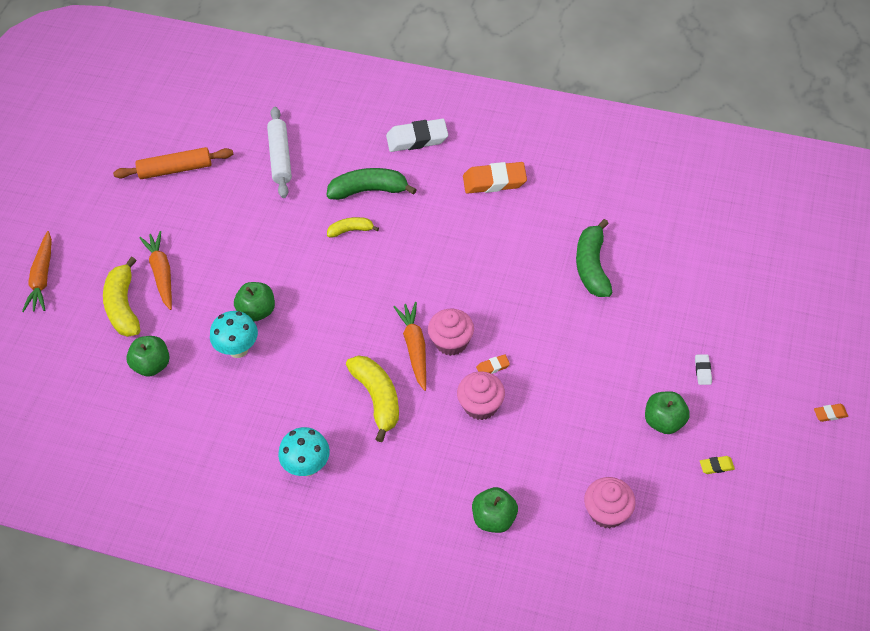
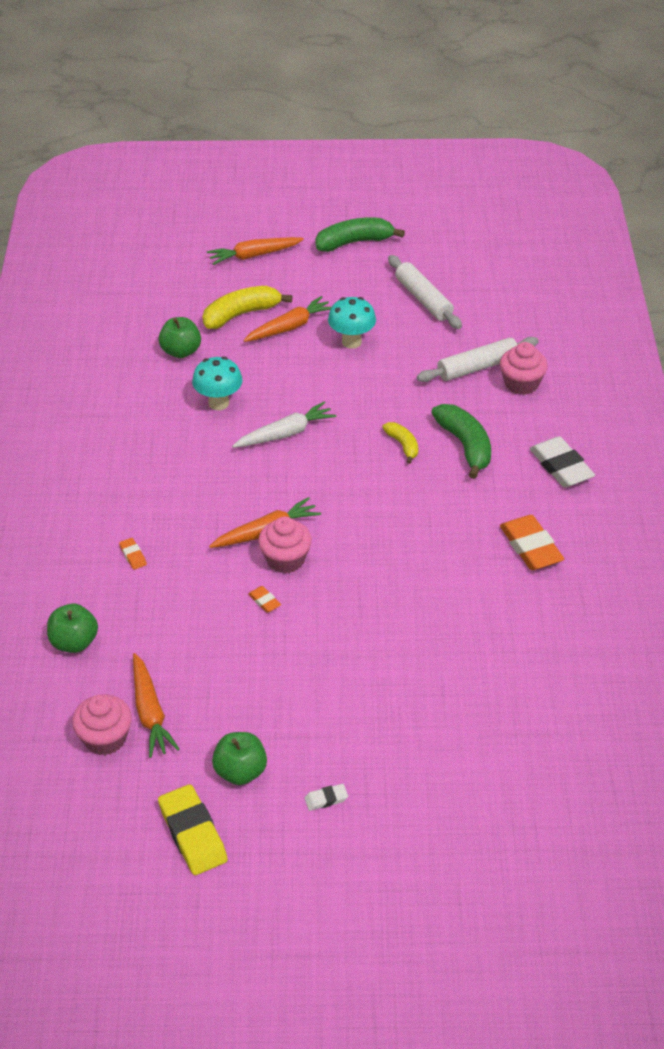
camera: 70 degrees right, 10 degrees down
(175, 169) = (423, 299): orange rolling pin -> white rolling pin
(257, 311) = (269, 404): green apple -> none
(301, 308) = (285, 434): none -> white carrot
(307, 466) = (99, 486): turquoise mushroom -> turquoise mushroom (351, 342)
(377, 398) = (194, 518): yellow banana -> none
(480, 405) = (210, 602): pink cupcake -> pink cupcake (521, 384)
(588, 473) = (150, 712): none -> orange carrot
(592, 266) = (441, 662): green banana -> green banana (354, 242)
(716, 466) = (192, 834): yellow eraser -> yellow eraser, size x2.17
(830, 414) = (305, 948): orange eraser -> orange eraser (133, 556)

